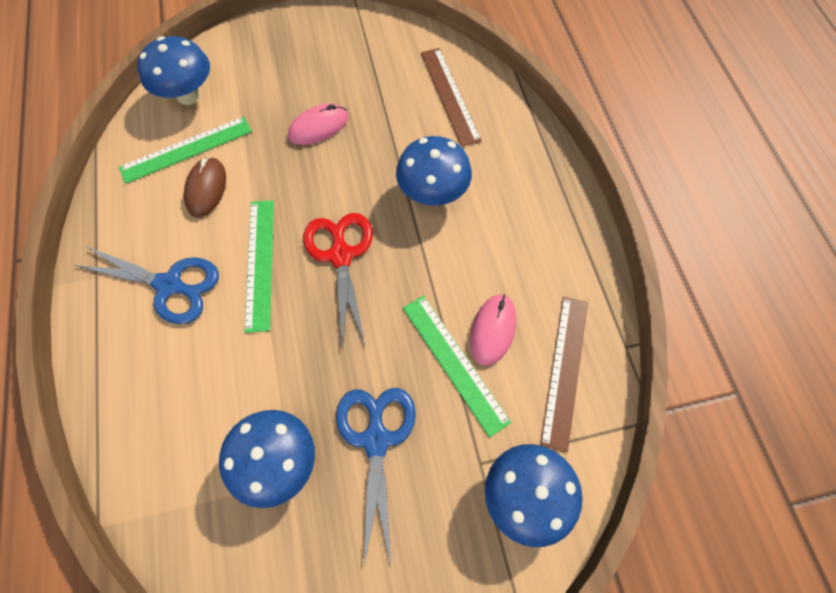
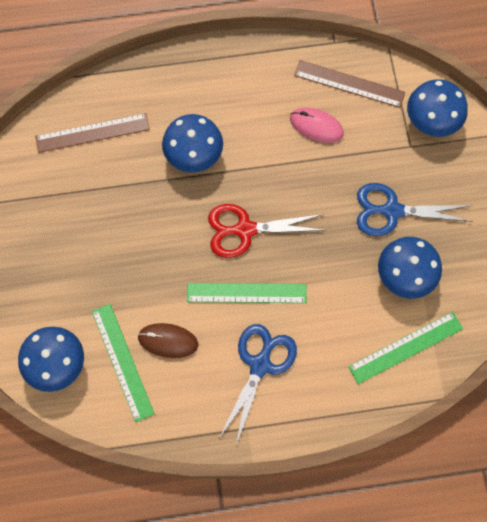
camera: 85 degrees left, 5 degrees up
(318, 127) = (112, 245): pink mouse -> none
(454, 363) = (339, 154): green ruler -> green ruler (405, 347)

